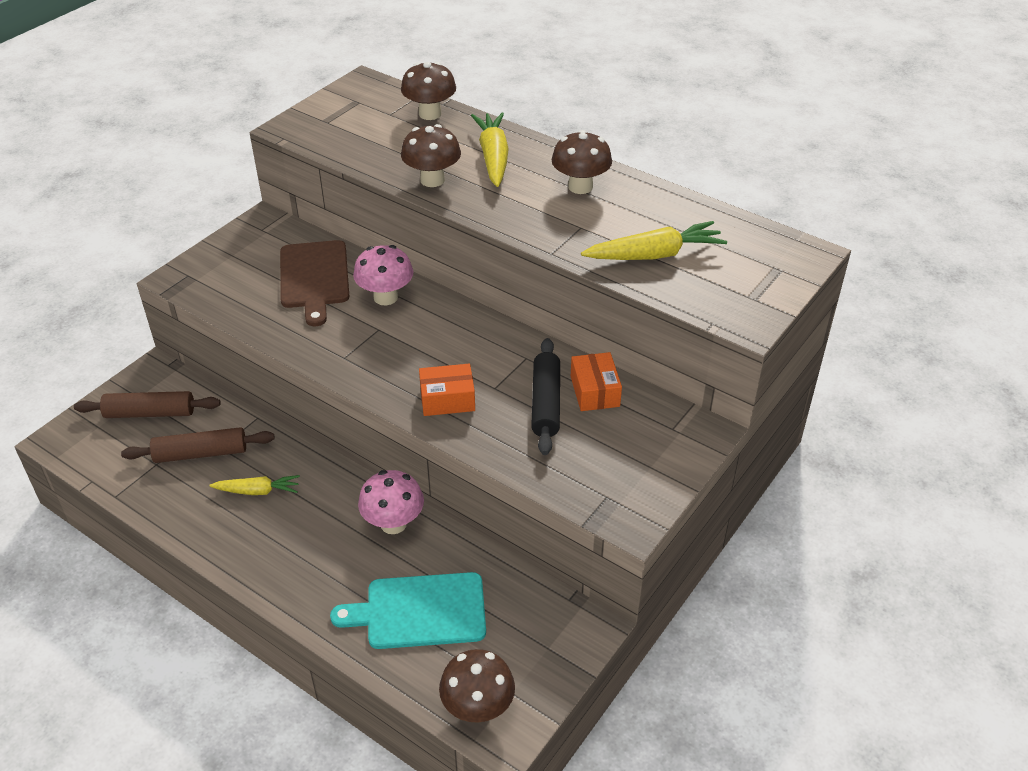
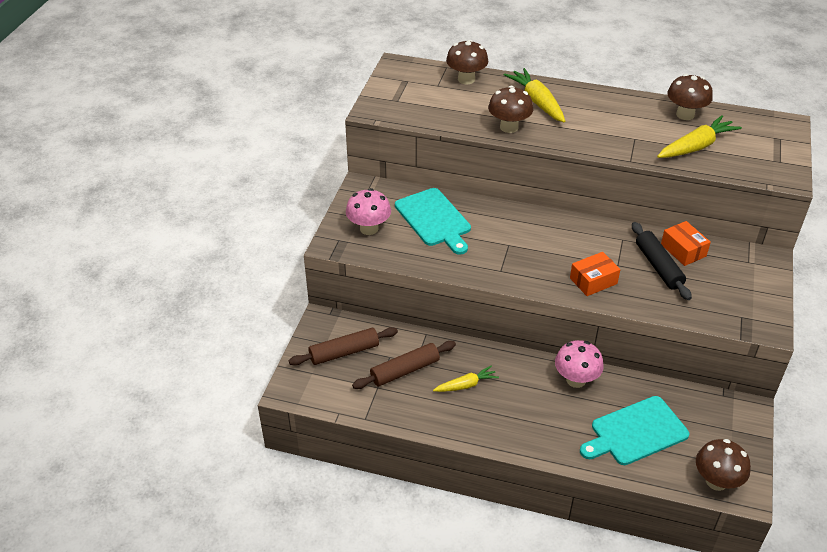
camera: 20 degrees left, 0 degrees up
(314, 278) = (434, 219): brown cutting board -> turquoise cutting board
(385, 297) = (496, 221): pink mushroom -> pink mushroom (369, 228)
(580, 187) = (612, 110): brown mushroom -> brown mushroom (685, 115)

